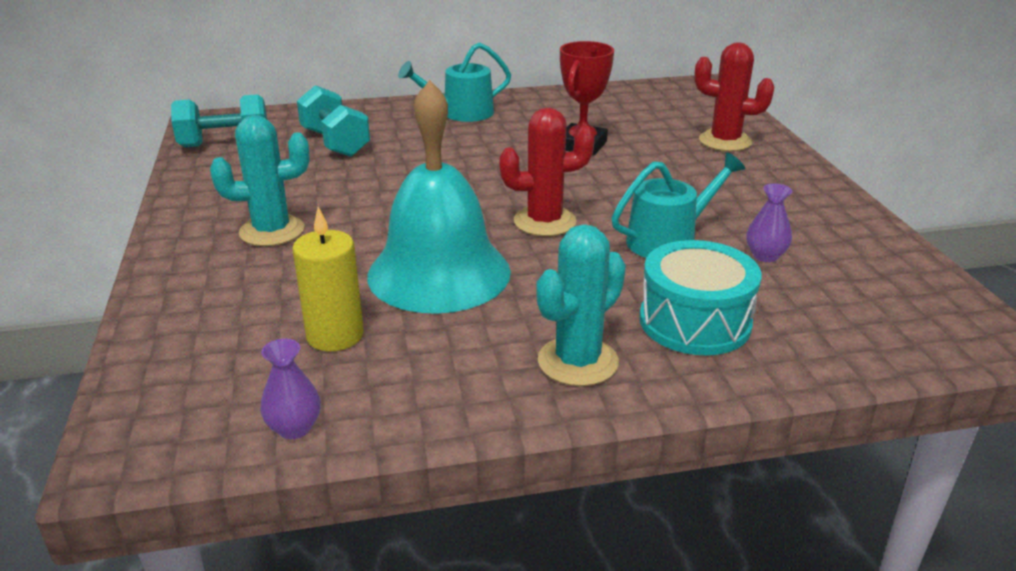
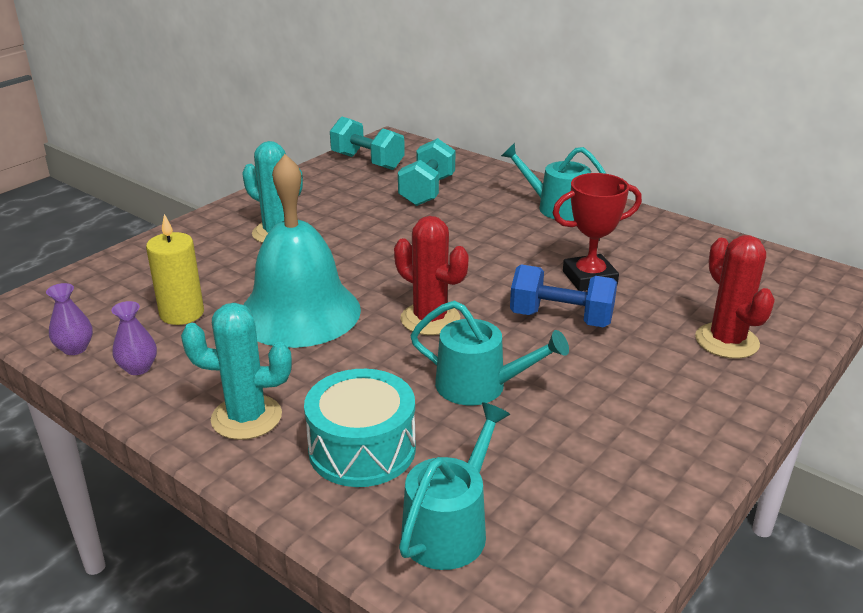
camera: 50 degrees right, 0 degrees up
(620, 176) = (561, 319): none -> blue dumbbell
(765, 256) = (522, 446): purple vase -> purple vase (138, 368)
(836, 323) = (449, 528): none -> turquoise watering can

